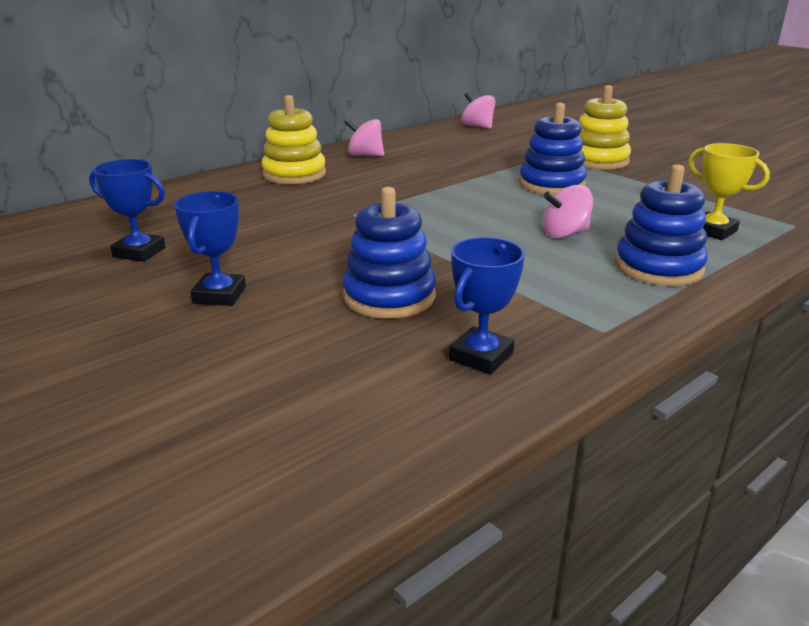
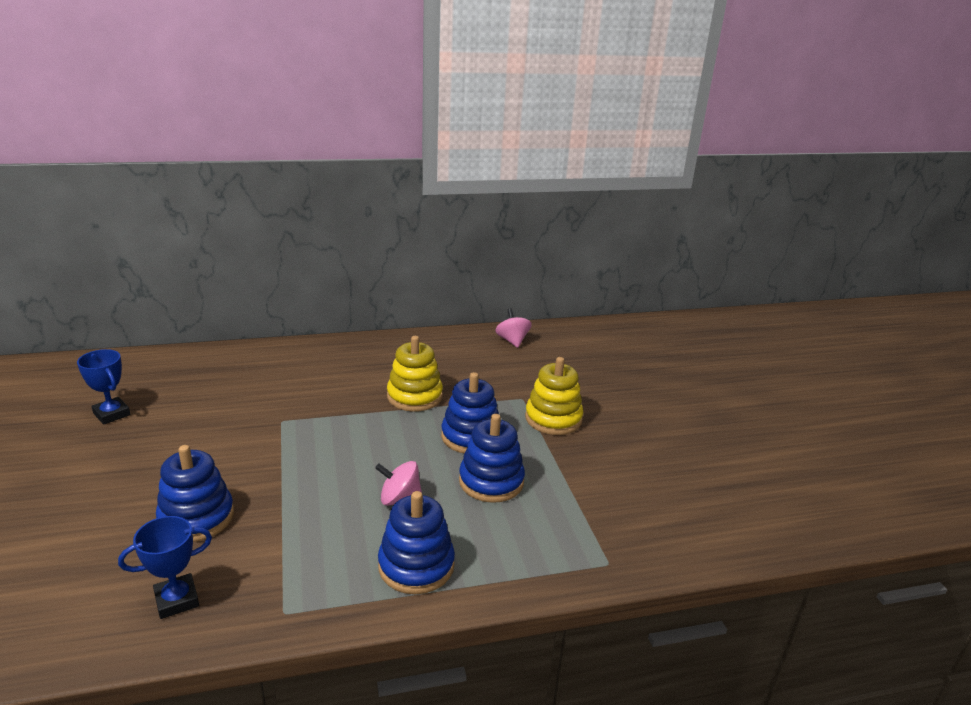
camera: 25 degrees right, 0 degrees up
(219, 295) = (106, 474): blue trophy -> none
(294, 174) = (298, 361): yellow stacking toy -> yellow stacking toy (414, 396)
(365, 155) = (376, 353): pink spinning top -> none
(619, 205) = (491, 481): none -> blue stacking toy
(713, 231) = (523, 542): yellow trophy -> none

